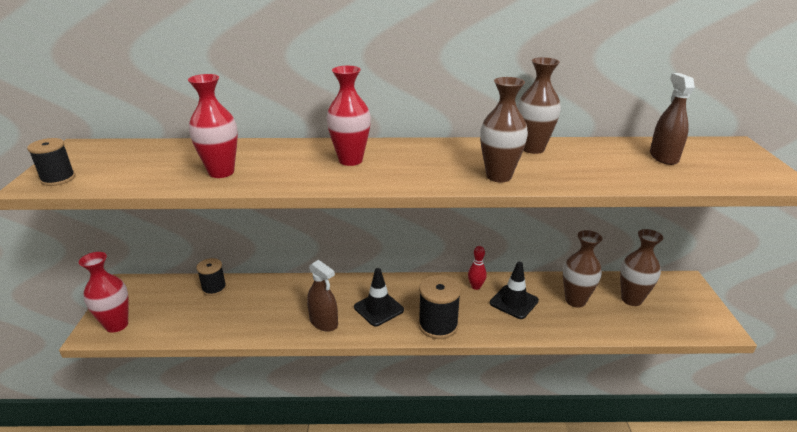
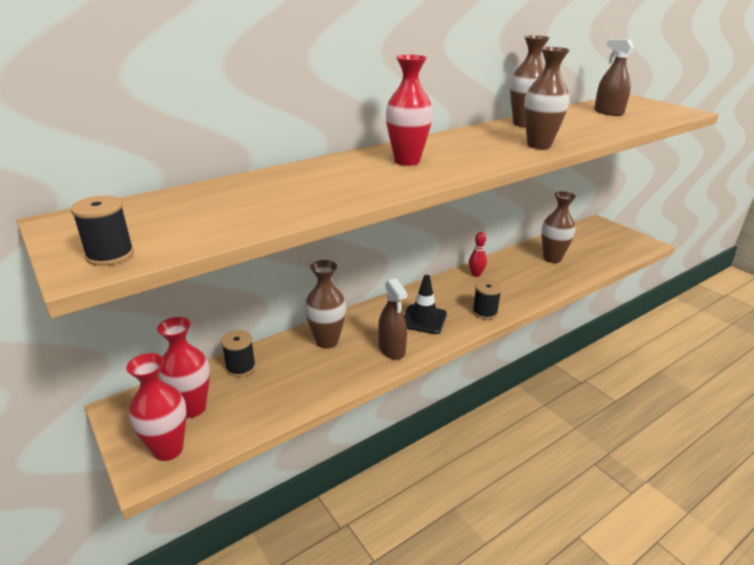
camera: 35 degrees left, 0 degrees up
(221, 172) = (305, 198): red vase -> red vase (192, 408)
(323, 322) = (391, 349): brown spray bottle -> brown spray bottle turned 60 degrees clockwise
(438, 325) = (485, 312): black spool -> black spool, size x0.65
(514, 302) = (515, 275): black traffic cone -> none
(631, 299) = (583, 245): brown vase -> brown vase (327, 341)

